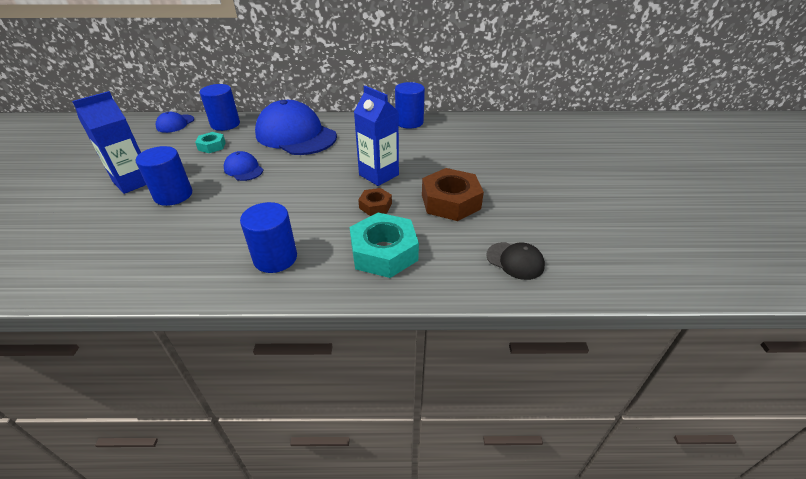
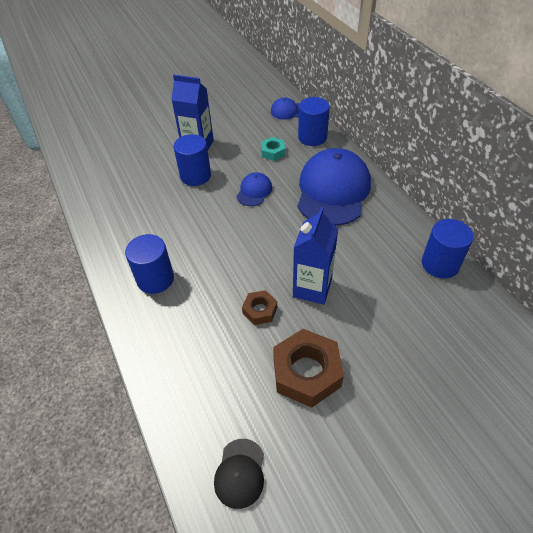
camera: 65 degrees right, 10 degrees up
(384, 252) = (197, 349): turquoise nut -> none

